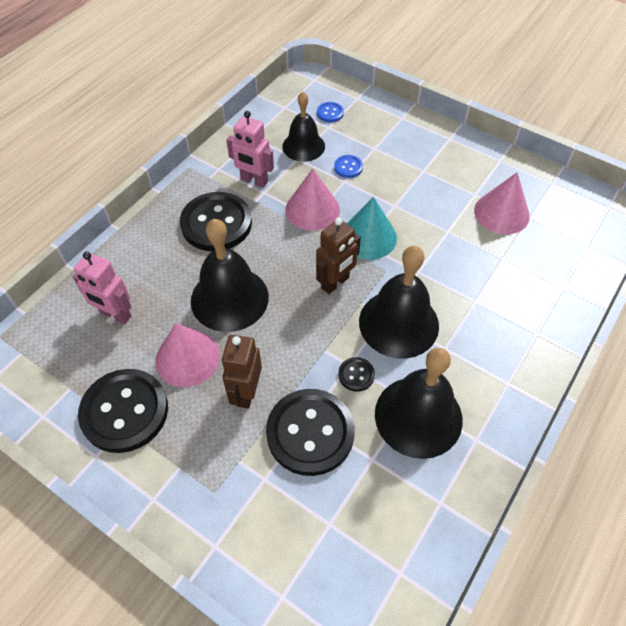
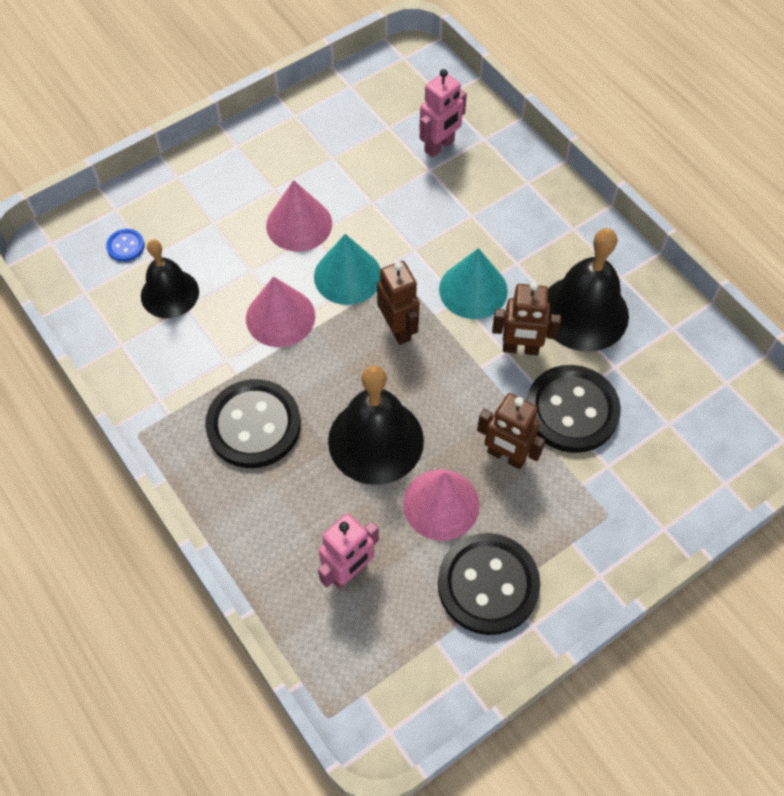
camera: 70 degrees left, 5 degrees up
(254, 181) = (202, 365): pink robot -> pink robot (439, 146)
(348, 167) = (231, 259): blue button -> none
(356, 375) = (520, 348): black button -> brown robot
(398, 323) = (473, 290): black bell -> turquoise cone
(501, 213) = (370, 145): pink cone -> pink cone (299, 224)

